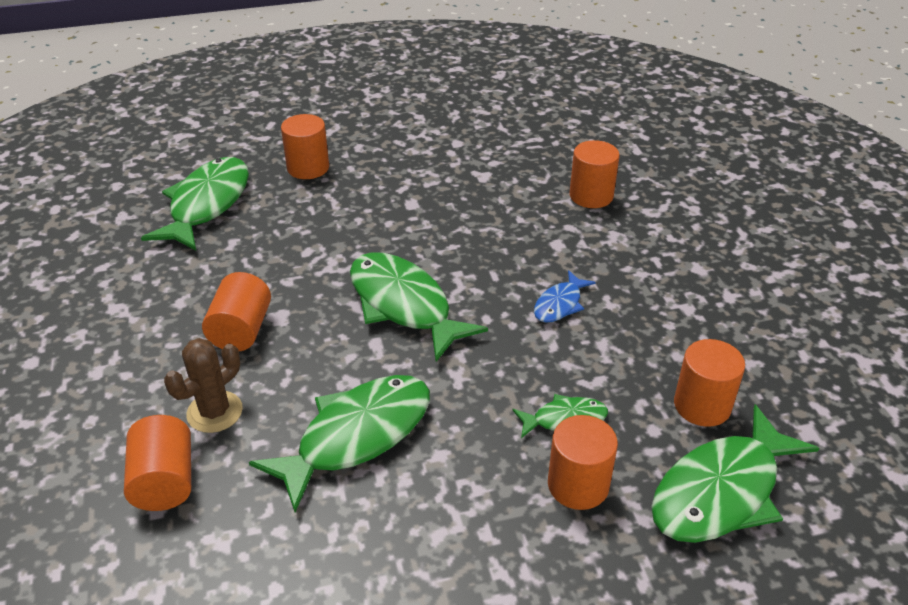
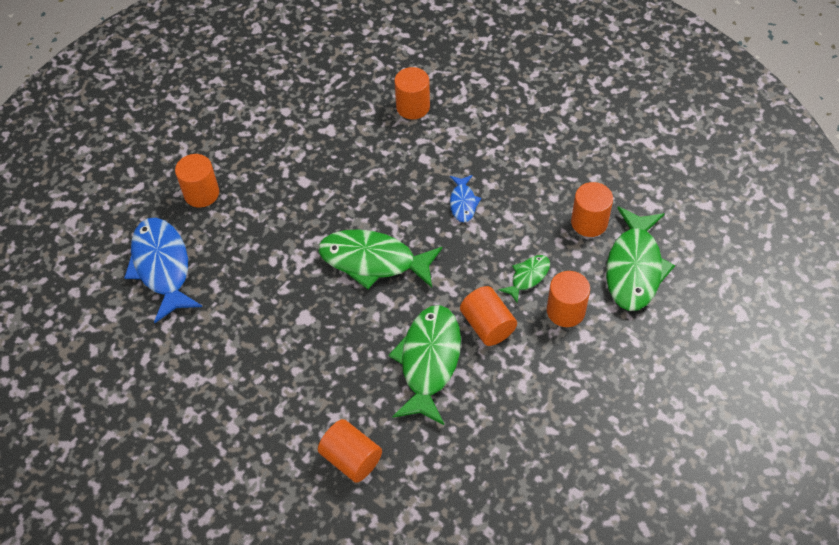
camera: 35 degrees left, 15 degrees up
(207, 204) = (162, 267): green fish -> blue fish
(214, 412) = (334, 402): brown cactus -> none
(241, 330) = (292, 342): orange cylinder -> orange cylinder (487, 325)

